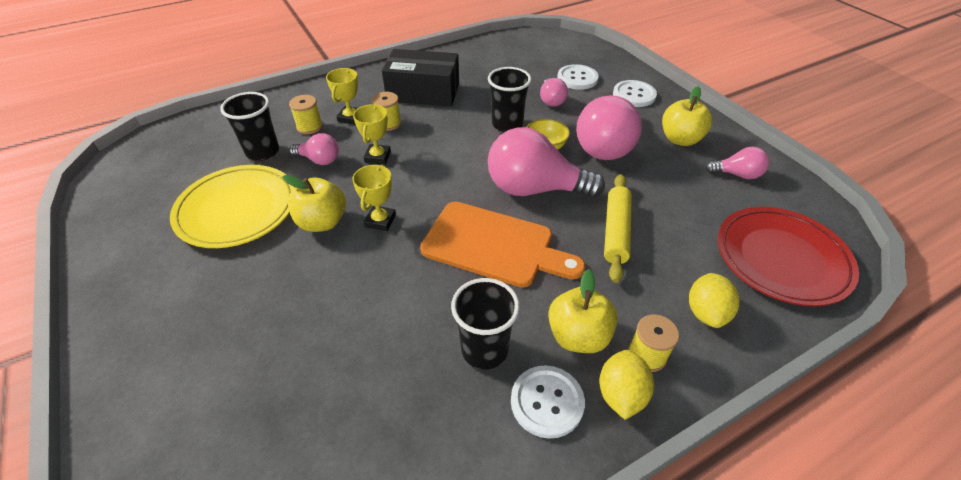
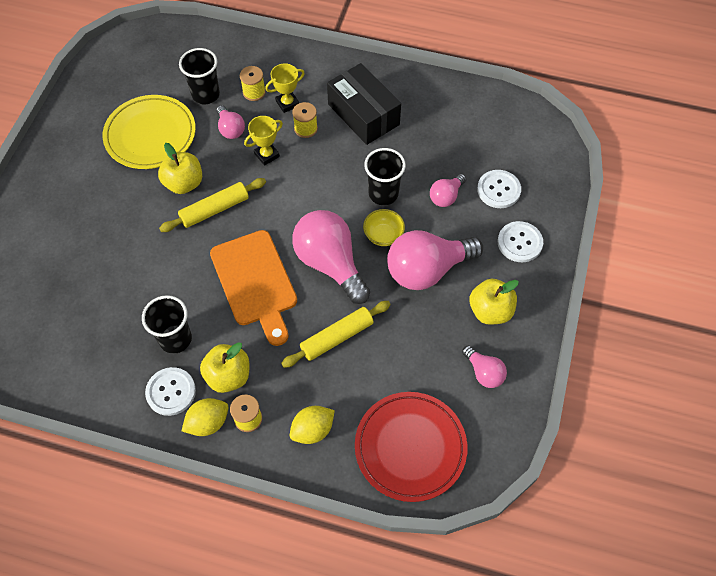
camera: 45 degrees right, 15 degrees up
(380, 221) = (215, 209): yellow trophy -> yellow rolling pin

